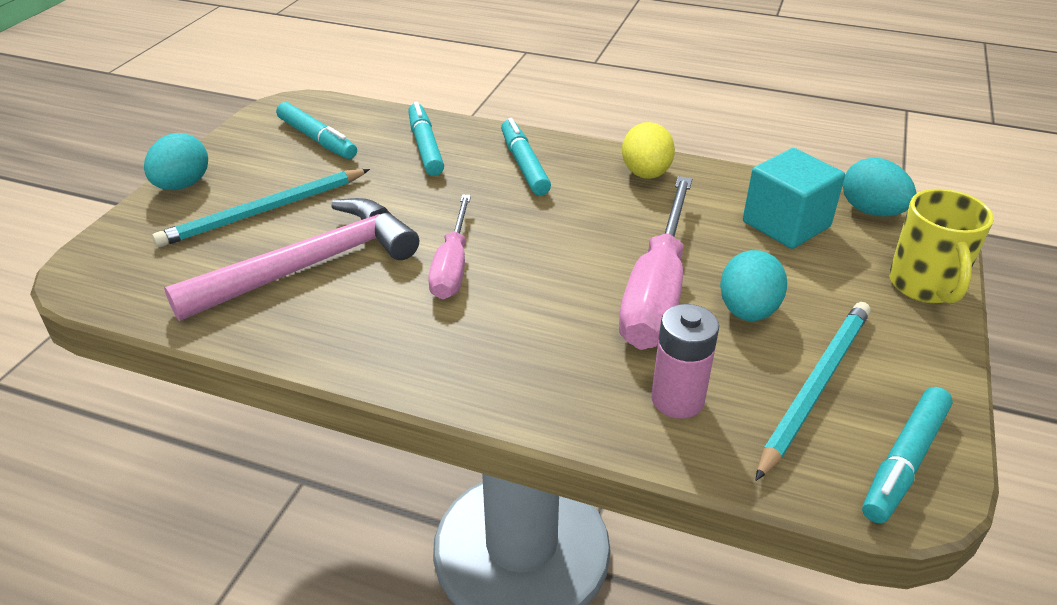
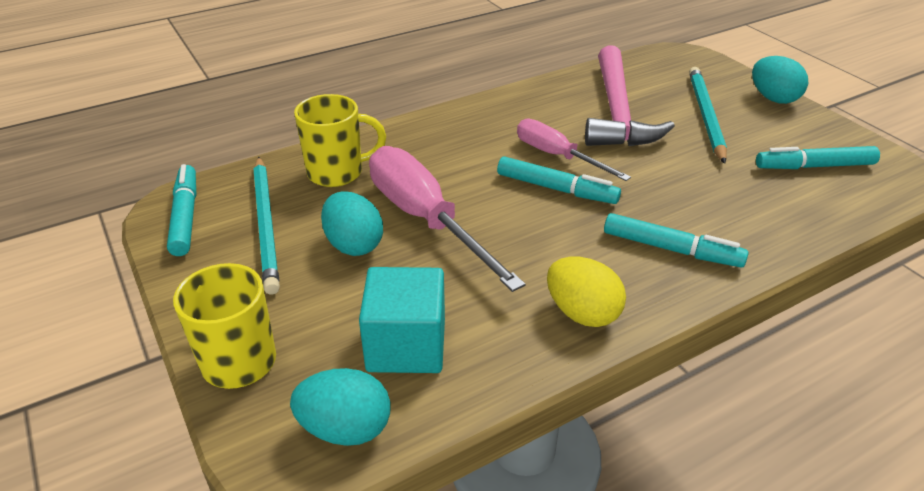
camera: 130 degrees right, 0 degrees up
(425, 147) = (755, 212): turquoise marker -> turquoise marker (556, 189)
(677, 399) = (337, 172): pink battery -> yellow mug

